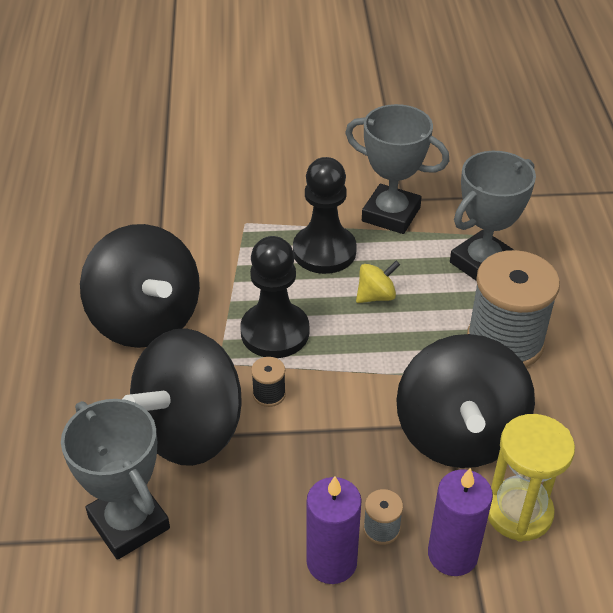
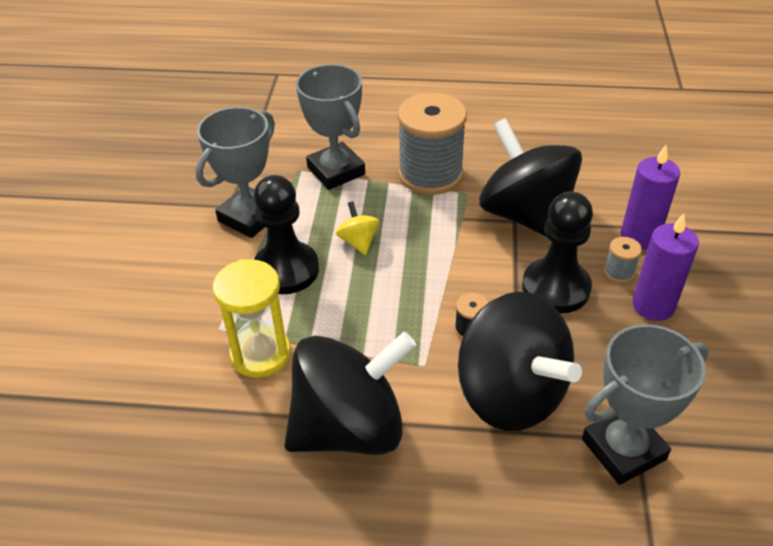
camera: 80 degrees left, 0 degrees up
(275, 332) = (390, 318): black pawn -> black pawn (555, 288)
(458, 434) = (525, 215): black spinning top -> black spinning top turned 135 degrees counterclockwise
(518, 512) = (600, 197): yellow hourglass -> yellow hourglass (260, 354)

